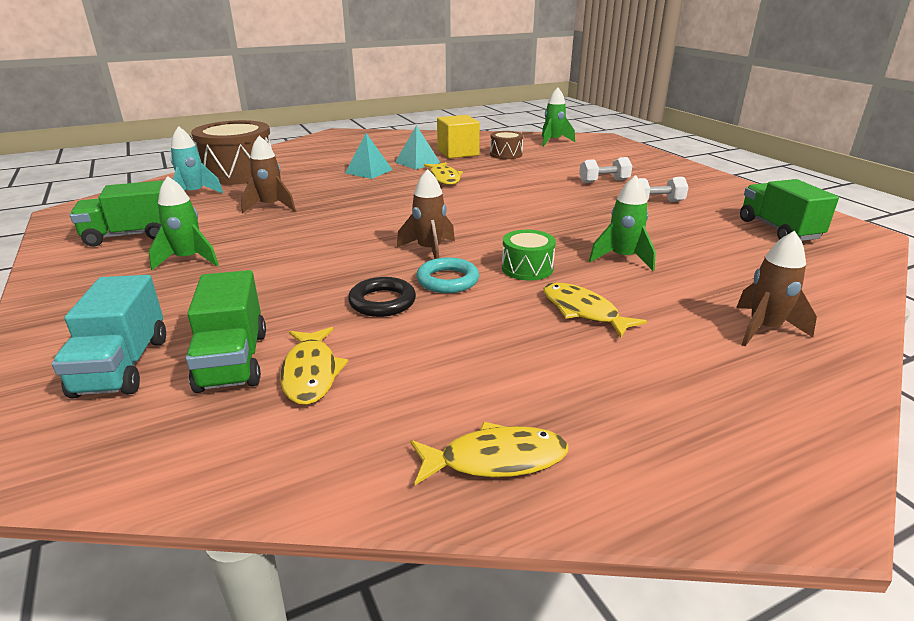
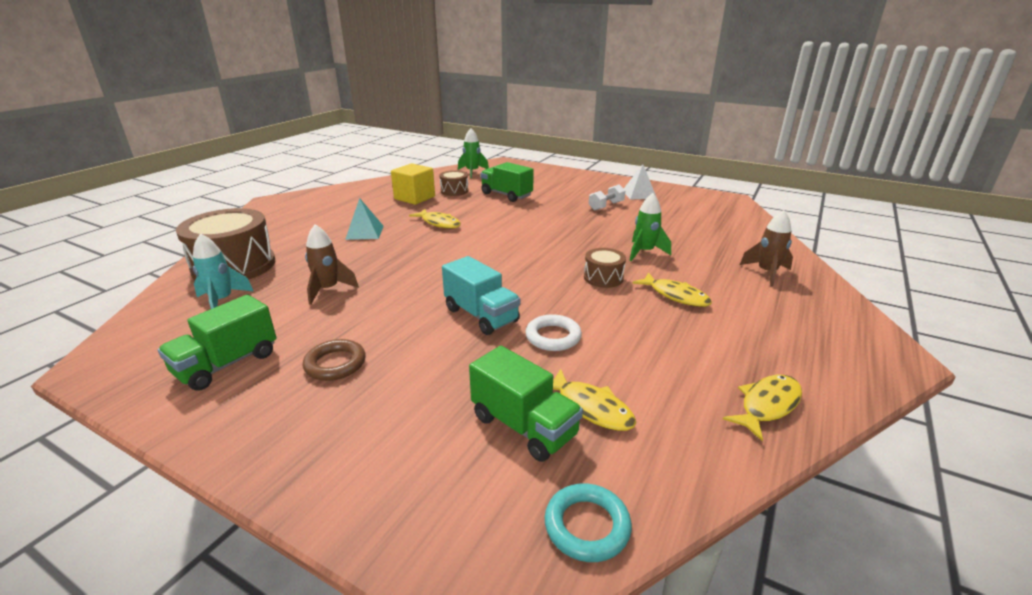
camera: 35 degrees left, 0 degrees up
(122, 366) = (444, 474): turquoise truck -> turquoise truck (481, 315)
(188, 260) = (335, 364): green rocket -> brown ring
(382, 302) = (553, 337): black ring -> white ring
(417, 162) = (394, 214): turquoise pyramid -> none
(429, 250) = (522, 286): brown rocket -> none
(447, 280) = (569, 304): turquoise ring -> turquoise ring (587, 526)
(527, 268) = (603, 278): green drum -> brown drum
(583, 311) = (675, 295): yellow fish -> yellow fish turned 150 degrees counterclockwise
(604, 181) = (553, 198): white dumbbell -> none
(724, 199) = (639, 194): none -> white pyramid
(778, 230) = (691, 208): green truck -> green truck (506, 195)

